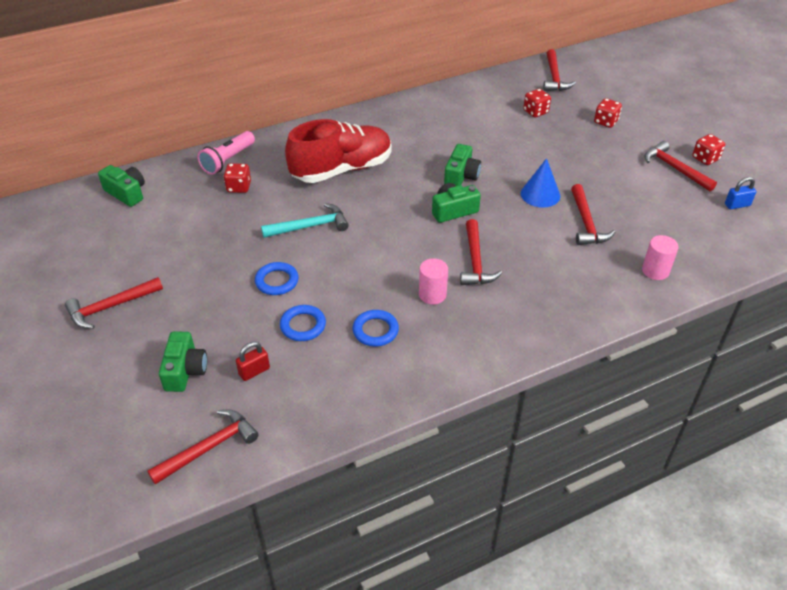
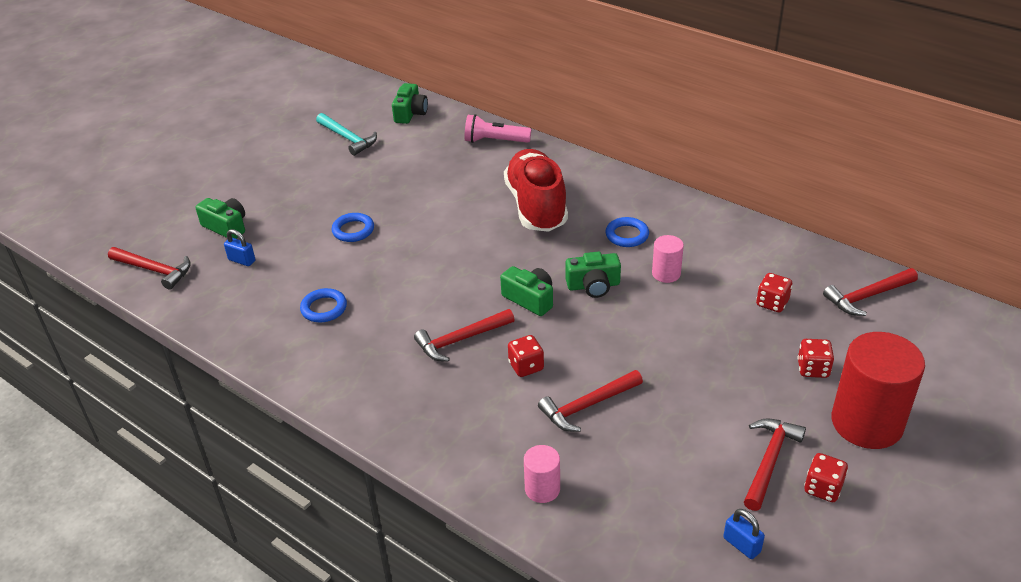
camera: 65 degrees right, 5 degrees down
(110, 307) = (275, 164): red hammer -> none
(185, 370) = (226, 227): green camera -> green camera turned 120 degrees counterclockwise
(239, 187) = (462, 162): red dice -> red dice (526, 366)
(254, 371) = (242, 260): red padlock -> blue padlock
(303, 325) = (307, 265): blue ring -> blue ring (627, 235)
(310, 226) = (438, 220): turquoise hammer -> turquoise hammer (348, 138)
(341, 169) = (536, 206): red shoe -> red shoe turned 135 degrees counterclockwise
(432, 294) = (392, 327): pink cylinder -> pink cylinder (666, 273)
(540, 194) = (610, 354): blue cone -> none
(661, 123) = (867, 423): none -> red cylinder

